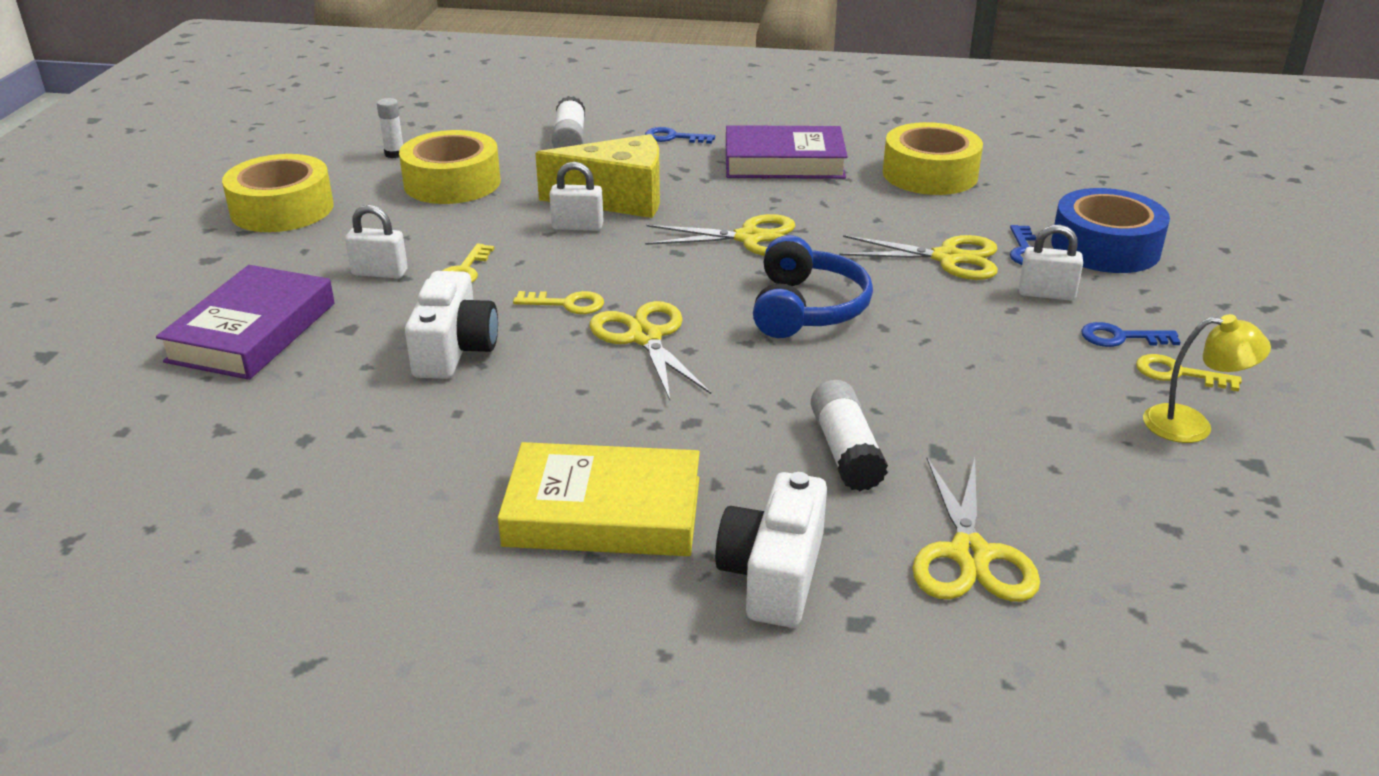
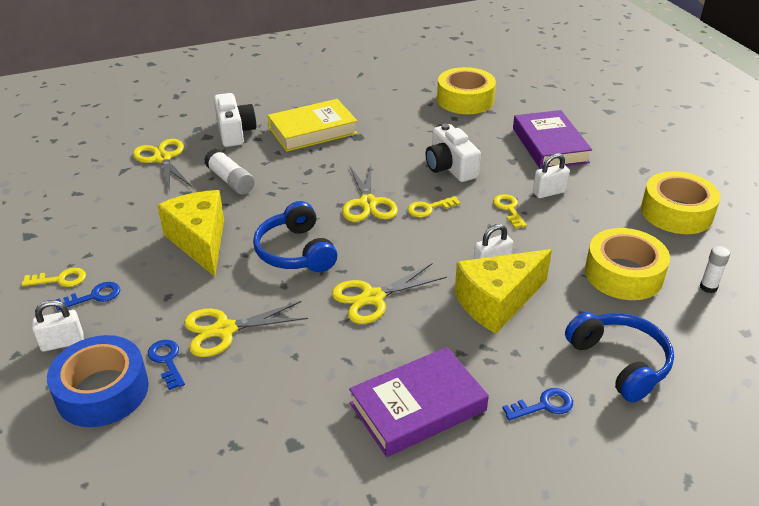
camera: 150 degrees right, 5 degrees up
(569, 139) = (620, 362): white glue stick -> blue headphones
(645, 337) = (368, 203): yellow scissors -> yellow scissors turned 45 degrees clockwise
(930, 174) = (278, 444): yellow tape -> yellow tape (465, 100)
(943, 362) = (200, 241): none -> yellow cheese
(1046, 294) = (146, 319): white padlock -> white padlock (62, 343)
(1192, 425) = (57, 247): yellow lamp -> none

